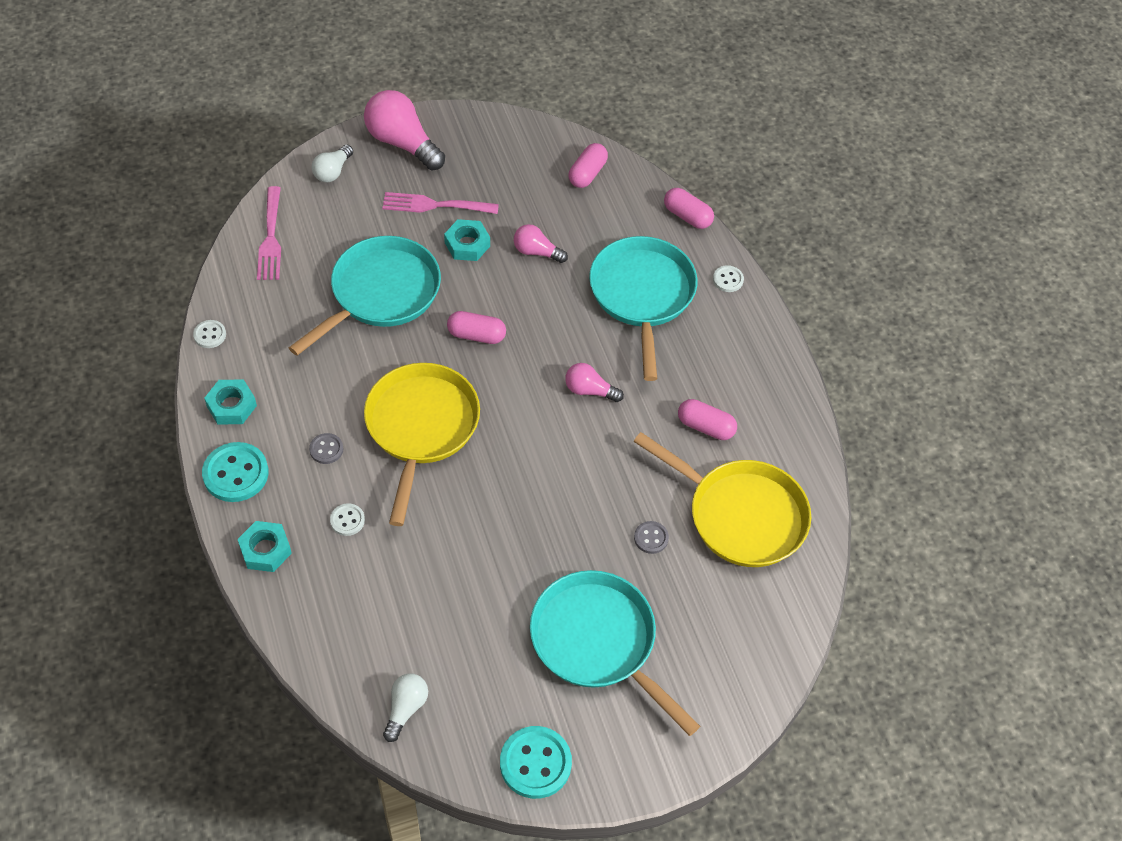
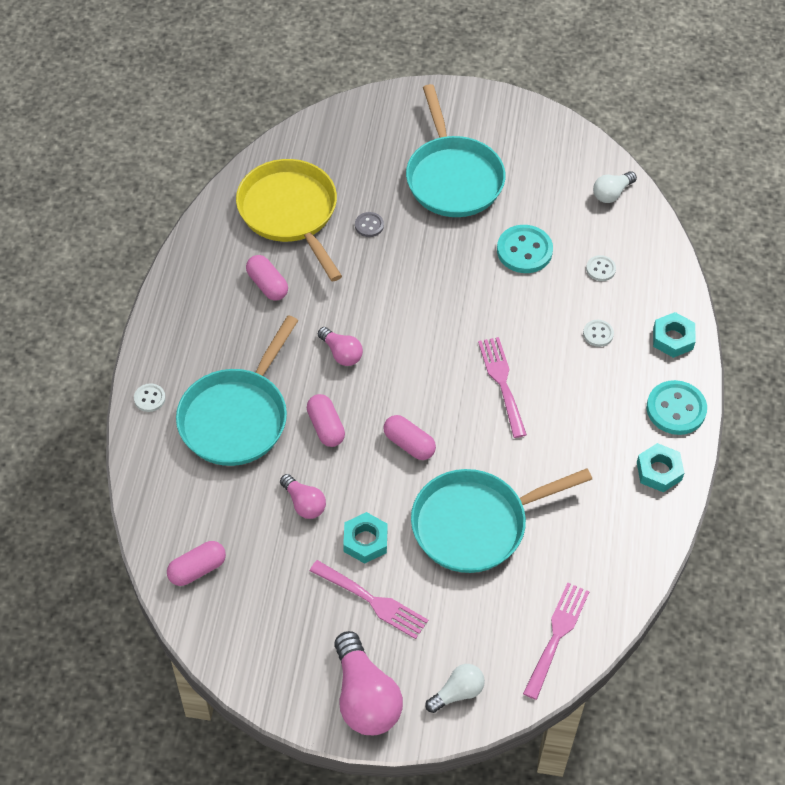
camera: 150 degrees left, 0 degrees up
(210, 335) = (655, 551): white button -> white button (600, 269)
(326, 449) = (591, 397): grey button -> none
(421, 427) = (502, 382): yellow pan -> pink fork
(535, 763) = (539, 129): turquoise button -> turquoise button (524, 251)
(687, 216) = (136, 477): pink capsule -> pink capsule (325, 427)

